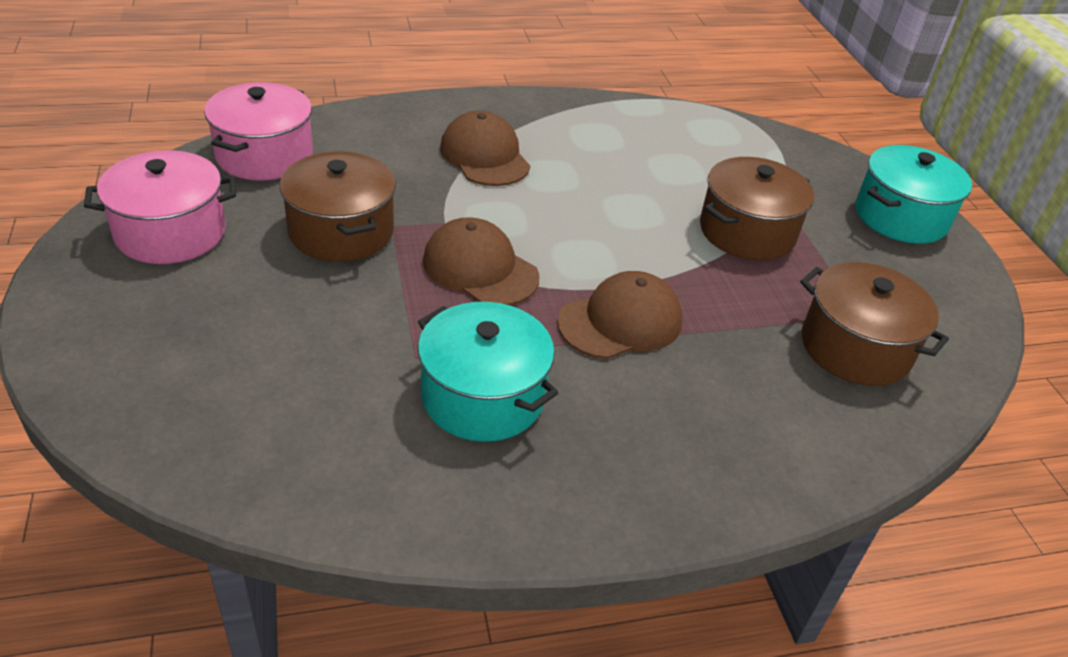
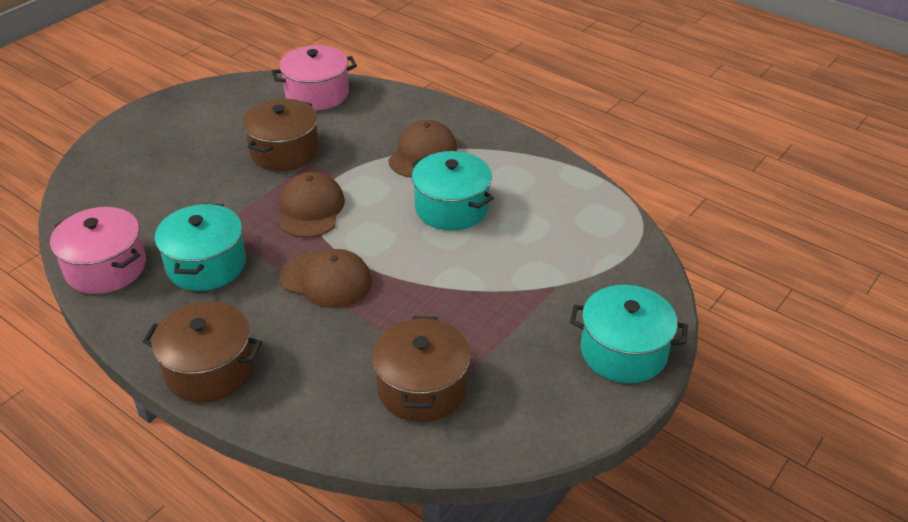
camera: 55 degrees right, 0 degrees up
(170, 232) = (219, 110): pink pot -> pink pot (106, 268)
(597, 188) = (451, 208): none -> turquoise pot
(747, 232) = (492, 287): brown pot -> brown pot (209, 369)

